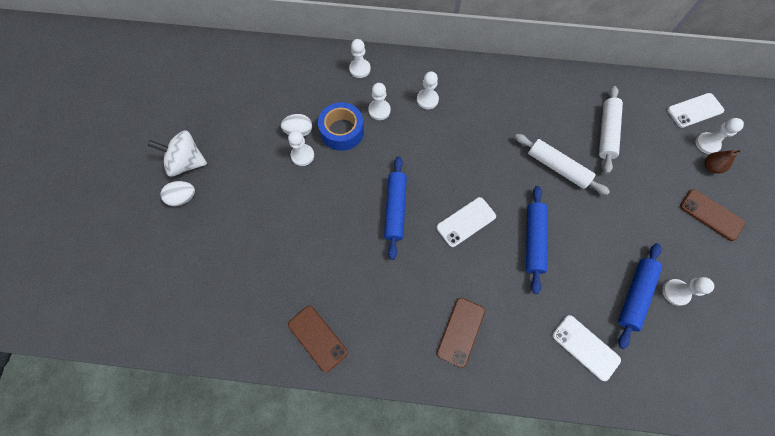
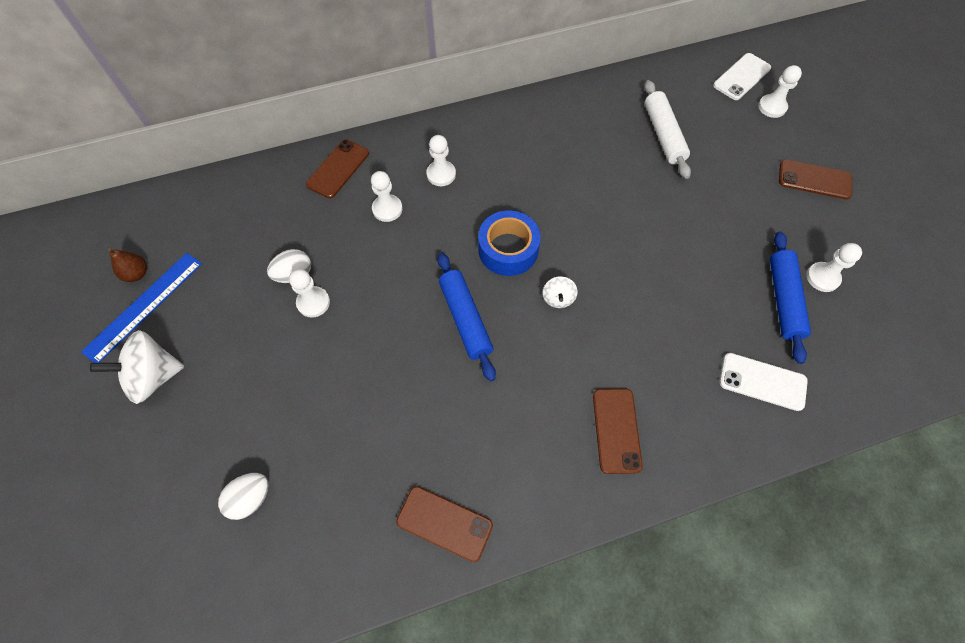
camera: 25 degrees left, 5 degrees down
(183, 198) = (170, 425): white egg -> white egg (251, 498)
(200, 115) = (144, 306): none -> blue ruler
(342, 131) = (351, 252): blue tape -> blue tape (508, 249)
(360, 69) = (338, 169): white pawn -> brown phone
(466, 222) = (558, 298): white phone -> white spinning top
(533, 240) = (645, 286): blue rolling pin -> none
(557, 167) = (630, 194): white rolling pin -> none
(710, 167) = (787, 130): brown pear -> brown pear (137, 274)

